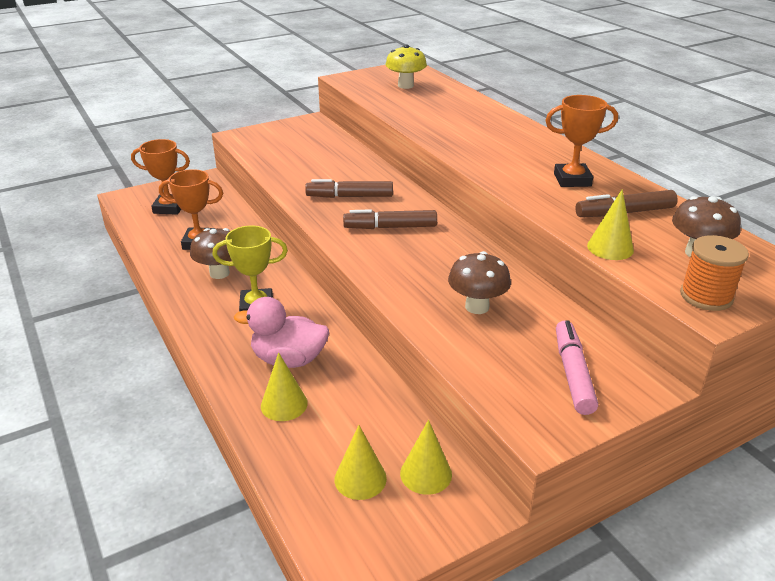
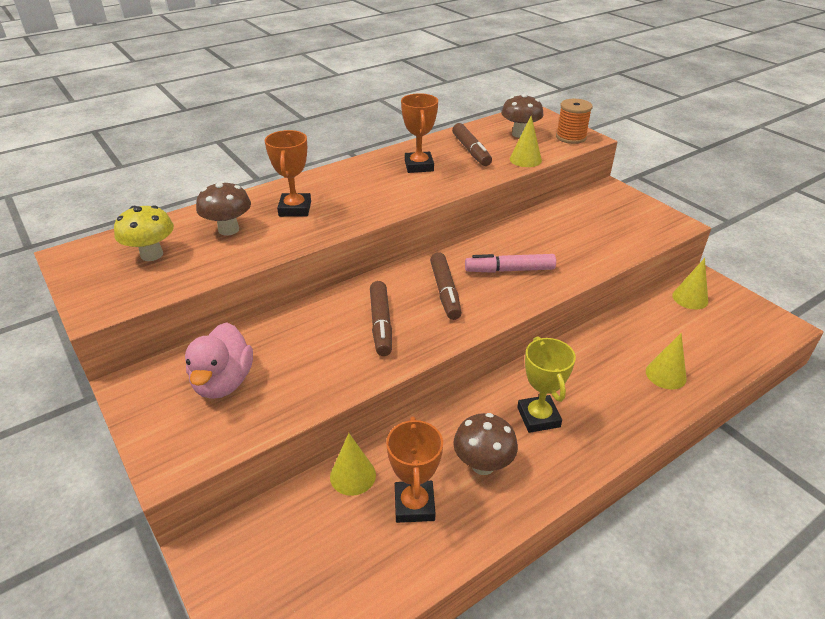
camera: 95 degrees left, 5 degrees up
(169, 208) = (310, 576): orange trophy -> orange trophy (295, 209)
(289, 359) = (609, 380): pink duck -> pink duck (223, 382)
(360, 479) = (713, 326): yellow cone -> yellow cone (353, 475)
(477, 307) = (559, 244): brown mushroom -> brown mushroom (228, 229)
(573, 373) = (616, 210): pink marker -> pink marker (509, 270)

